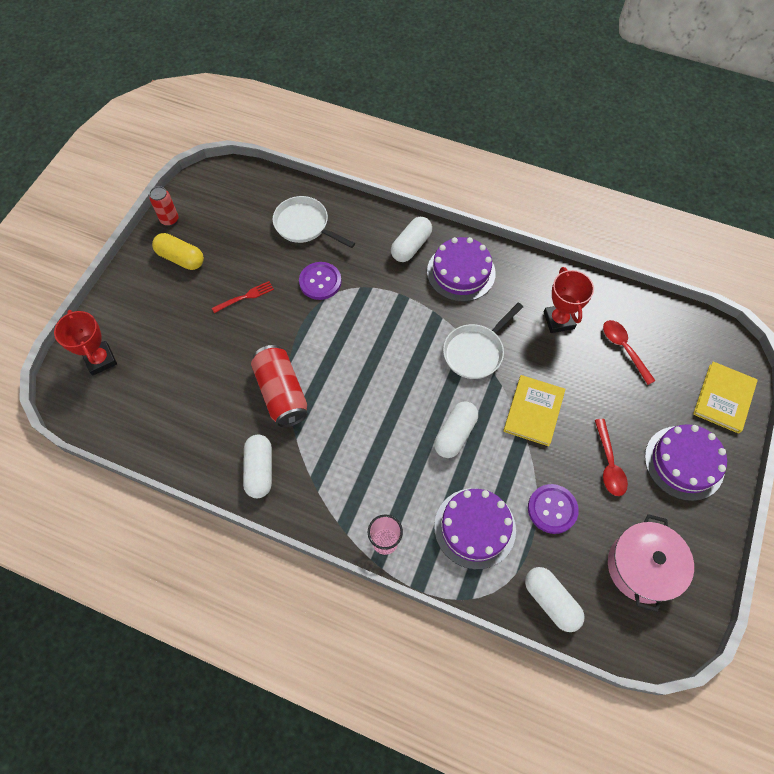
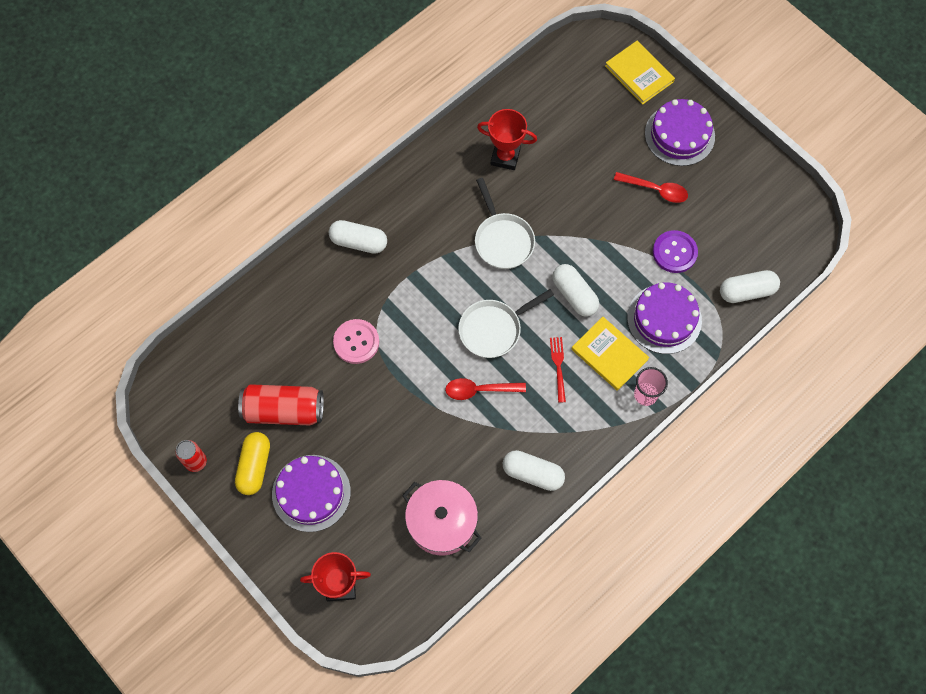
camera: 65 degrees left, 5 degrees up
(181, 258) = (254, 466): yellow capsule -> yellow capsule turned 45 degrees counterclockwise
(245, 297) = (337, 419): red fork -> red fork (558, 366)
(282, 393) = (463, 425): red can -> red can (284, 410)
(305, 225) = (279, 329): white pan -> white pan (493, 329)
(320, 282) = (356, 342): purple button -> pink button
(411, 246) = (358, 242): white capsule -> white capsule turned 45 degrees counterclockwise
(461, 272) = (412, 212): purple cake -> purple cake (311, 493)
(533, 411) = (583, 222): yellow book -> yellow book (609, 354)
(624, 349) = (558, 121): red spoon -> red spoon (479, 390)
(642, 567) = (748, 212): pink pot -> pink pot (442, 522)

